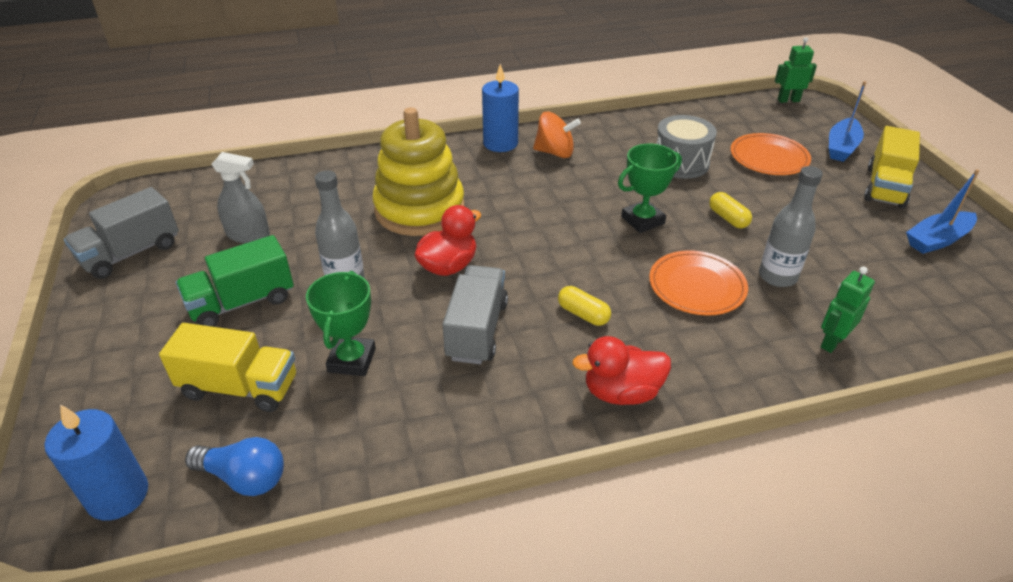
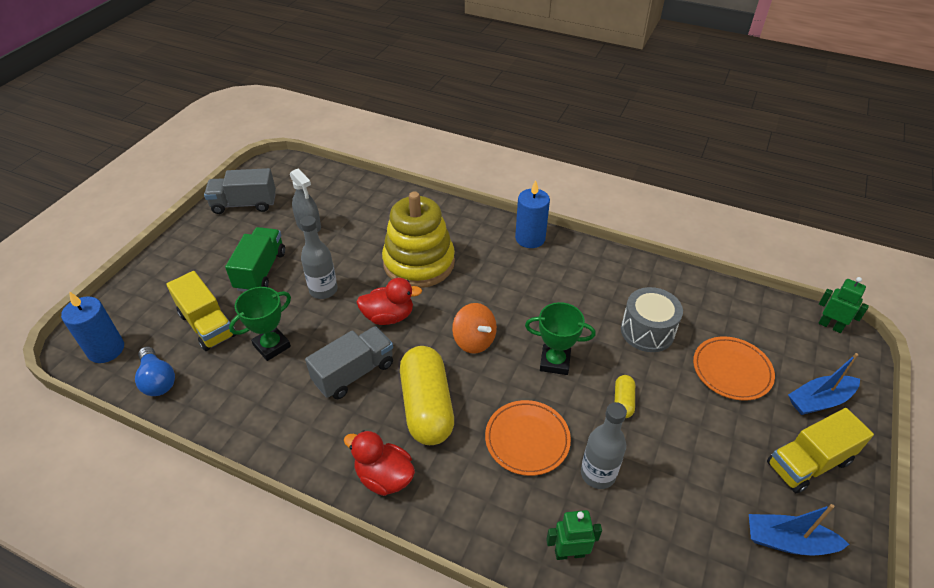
camera: 40 degrees right, 5 degrees up
(242, 302) = (261, 271): green truck -> green truck turned 90 degrees clockwise
(555, 152) = (560, 267): orange spinning top -> orange spinning top (474, 340)
(583, 314) = (427, 406): yellow capsule -> yellow capsule, size x2.25

